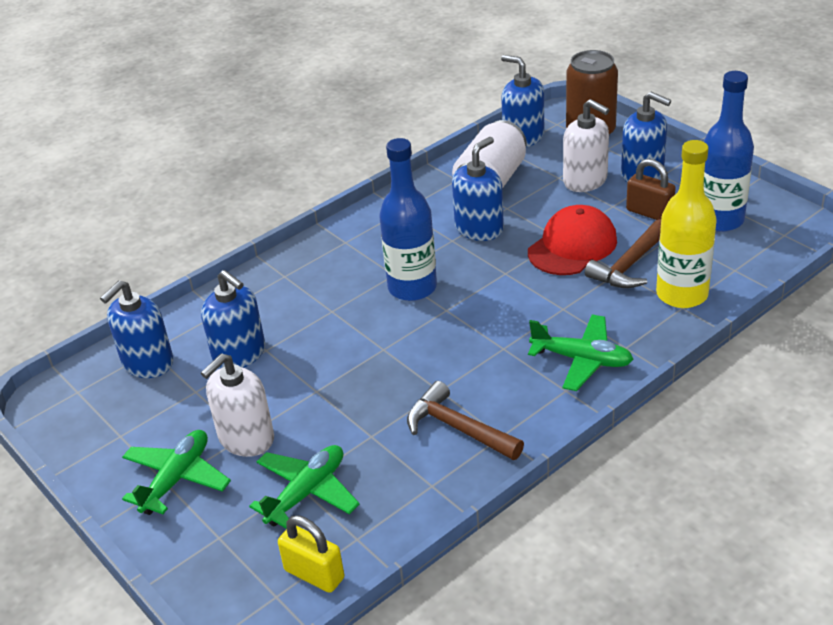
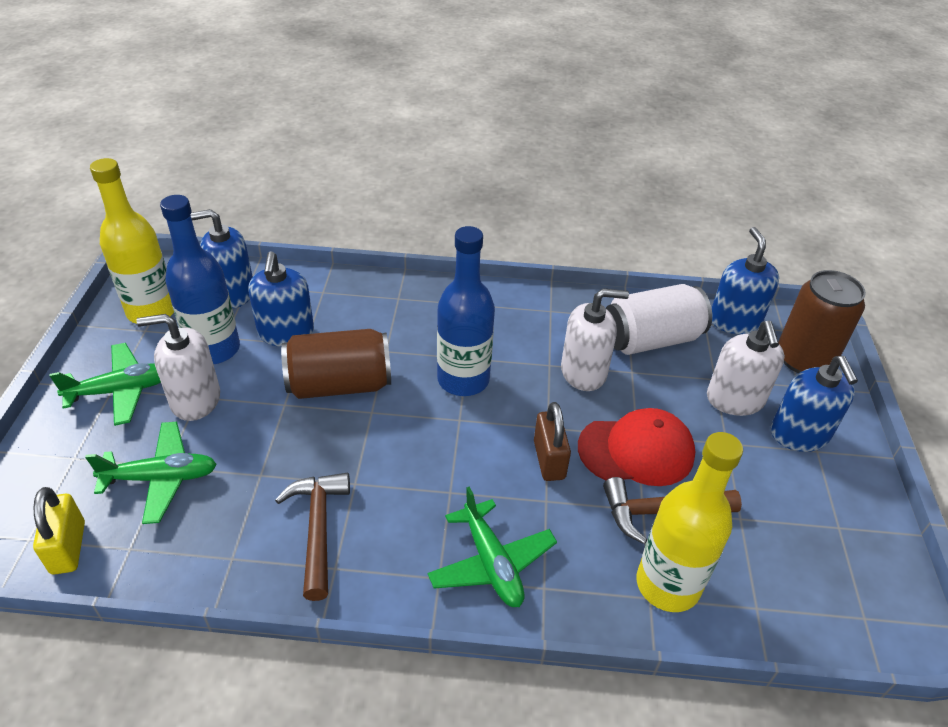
camera: 40 degrees right, 5 degrees up
(101, 421) = (152, 311): none -> yellow bottle
(335, 352) = (339, 385): none -> brown can
(479, 228) = (583, 372): blue soap dispenser -> white soap dispenser
(649, 212) = (752, 477): brown padlock -> brown padlock (549, 460)
(719, 220) = (814, 543): blue bottle -> blue bottle (214, 349)

